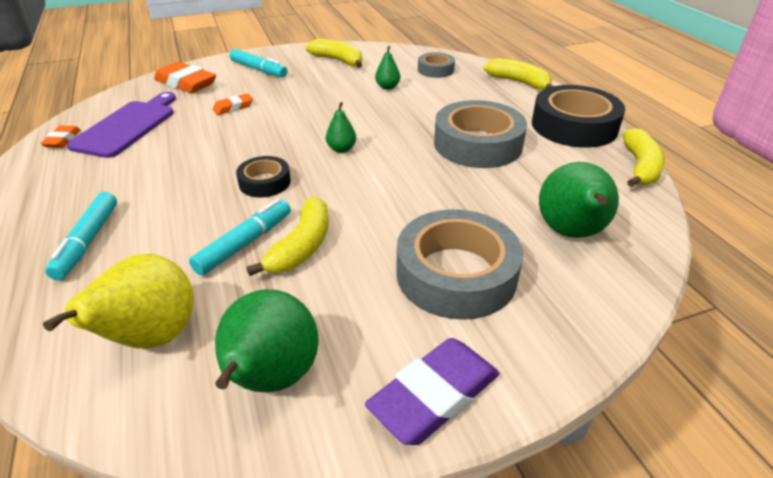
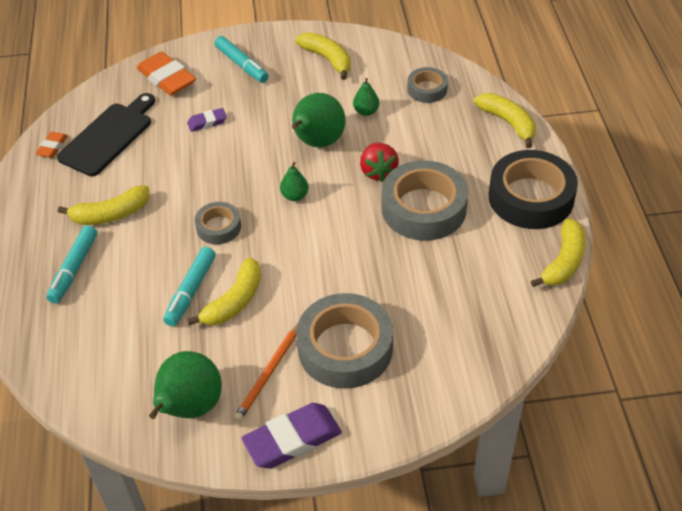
camera: 15 degrees right, 10 degrees up
(127, 126) = (108, 136): purple cutting board -> black cutting board
(134, 186) = (110, 214): none -> yellow banana
(151, 338) = (116, 362): yellow pear -> none
(233, 107) = (207, 122): orange eraser -> purple eraser
(244, 243) = (191, 291): turquoise marker -> turquoise marker turned 150 degrees clockwise
(265, 182) = (218, 227): black tape -> grey tape
(370, 317) = (268, 374): none -> orange pencil
(418, 123) = (378, 171): none -> red strawberry
(571, 233) = (456, 325): green pear -> green pear (317, 142)

